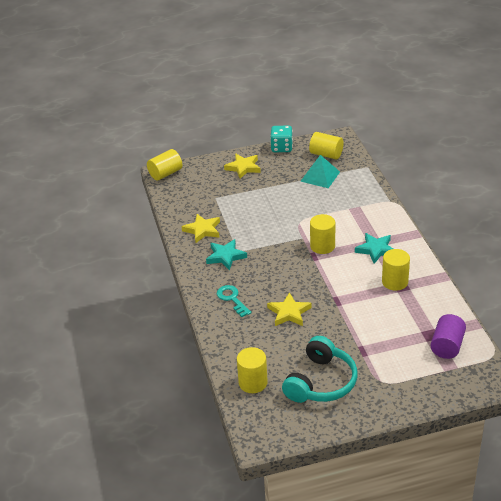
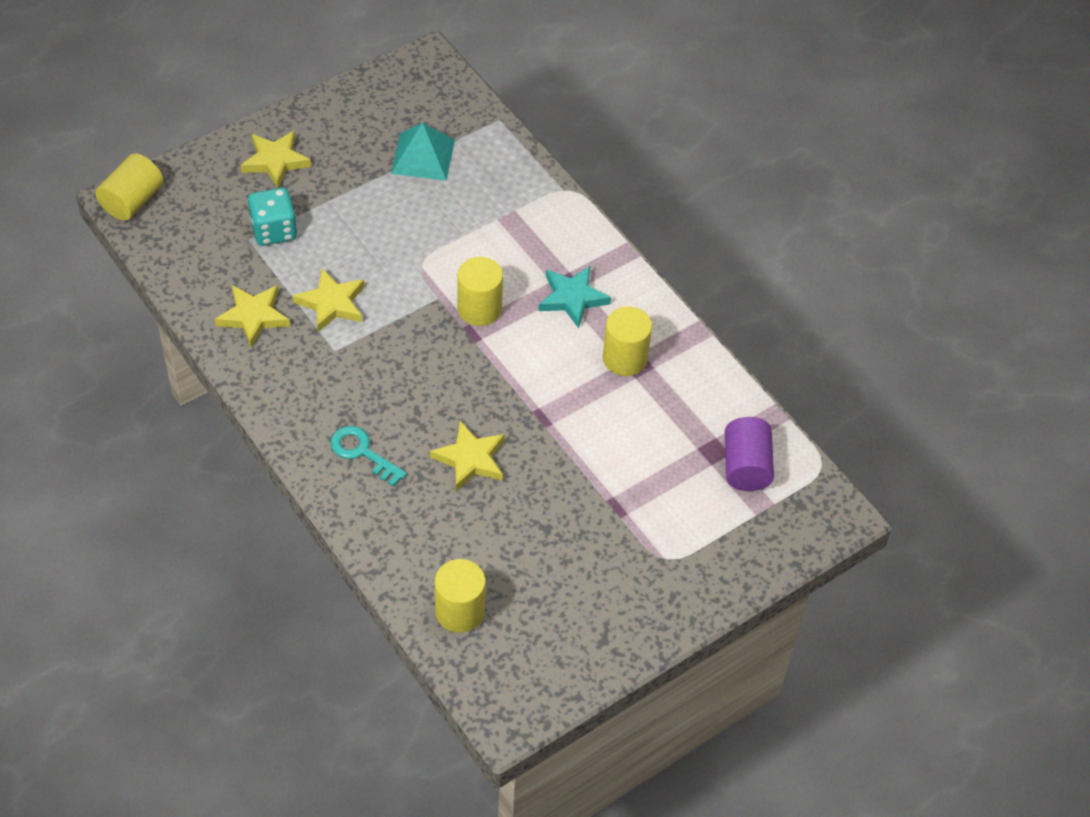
camera: 25 degrees left, 15 degrees up
(226, 256) = (317, 365): turquoise star -> none
(245, 231) = (332, 303): none -> yellow star
(281, 148) = (330, 102): turquoise dice -> turquoise dice (274, 230)
(321, 382) = (570, 583): turquoise headphones -> none
(326, 154) = (417, 104): yellow cylinder -> none

